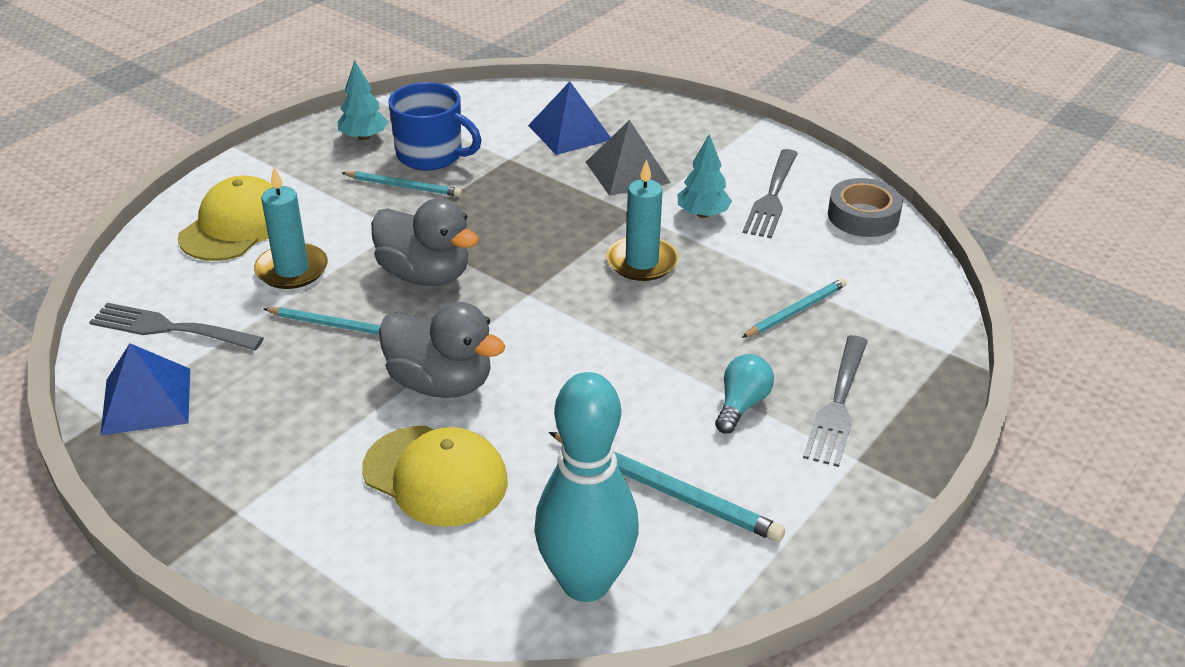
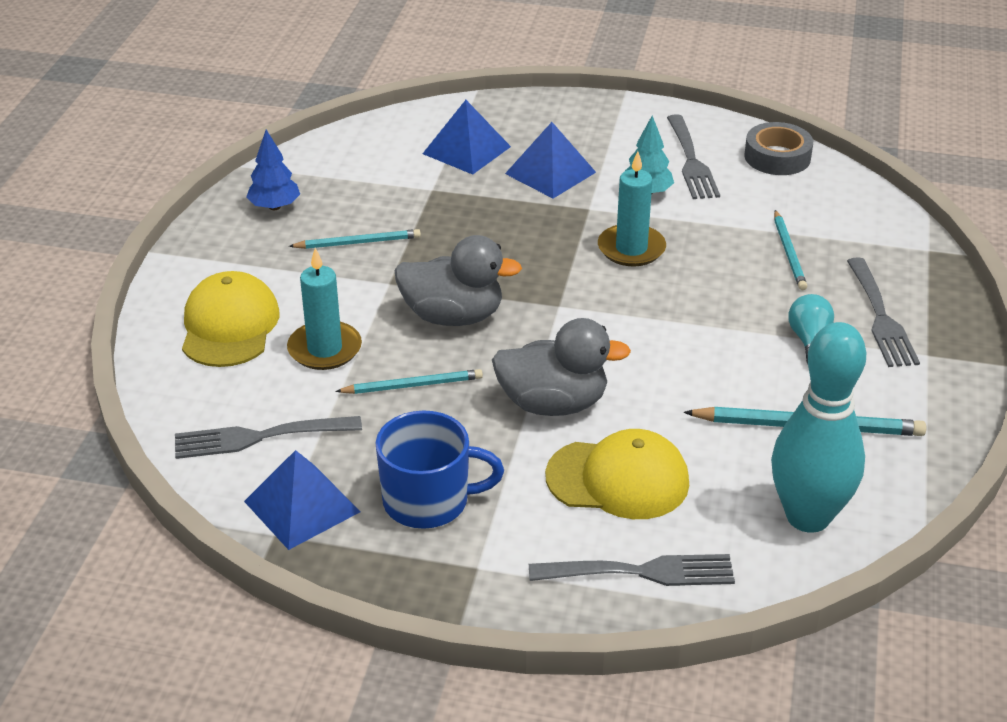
camera: 25 degrees left, 0 degrees up
(364, 137) = (274, 207): turquoise tree -> blue tree
(375, 575) = (640, 572): none -> grey fork
(431, 155) = (357, 206): blue mug -> blue mug (428, 501)
(627, 172) = (550, 173): grey pyramid -> blue pyramid
(795, 311) = (789, 252): turquoise pencil -> turquoise pencil turned 150 degrees clockwise

